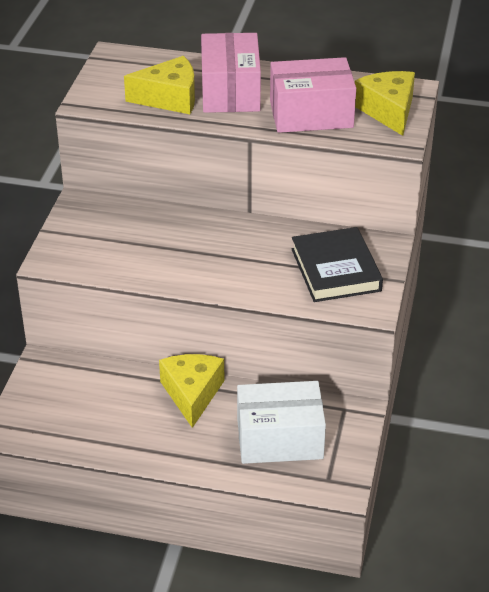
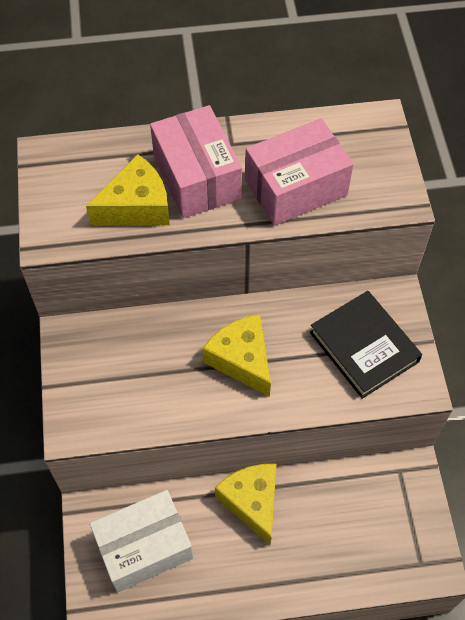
camera: 20 degrees left, 20 degrees up
(279, 439) = (356, 529): white box -> white box (144, 547)
(388, 111) = (371, 159): yellow cheese -> yellow cheese (242, 360)

